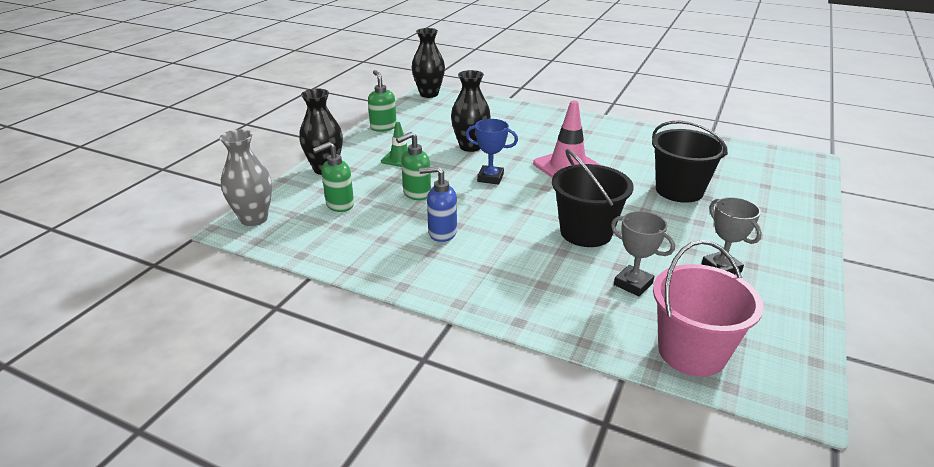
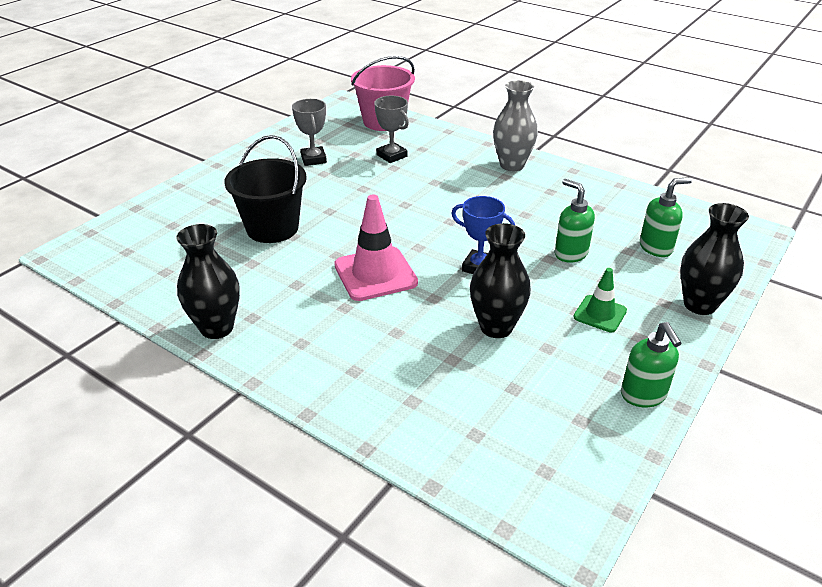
camera: 170 degrees left, 5 degrees up
(254, 219) = (742, 240): grey vase -> grey vase (512, 165)
(416, 194) = (570, 253): green soap dispenser -> green soap dispenser turned 105 degrees counterclockwise
(429, 94) = (567, 518): black vase -> black vase (217, 328)
(441, 233) = (541, 207): blue soap dispenser -> none
(586, 232) = (403, 195): black bucket -> none

